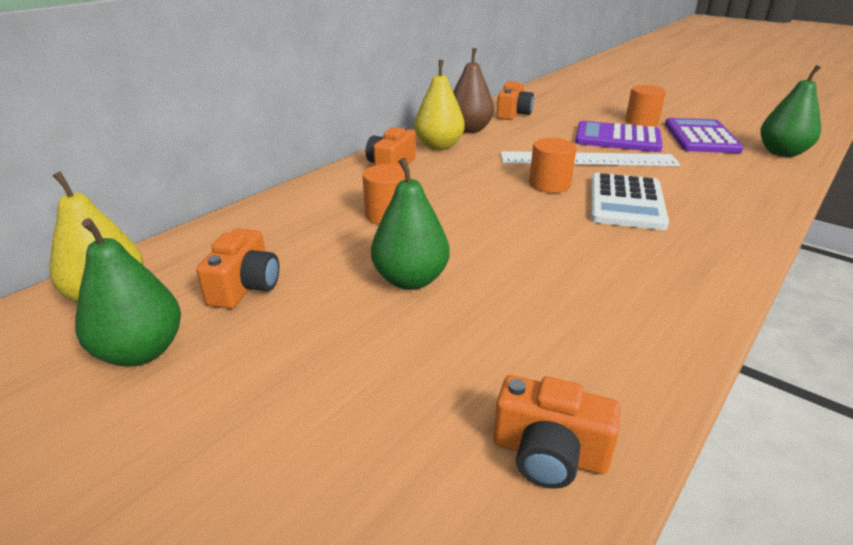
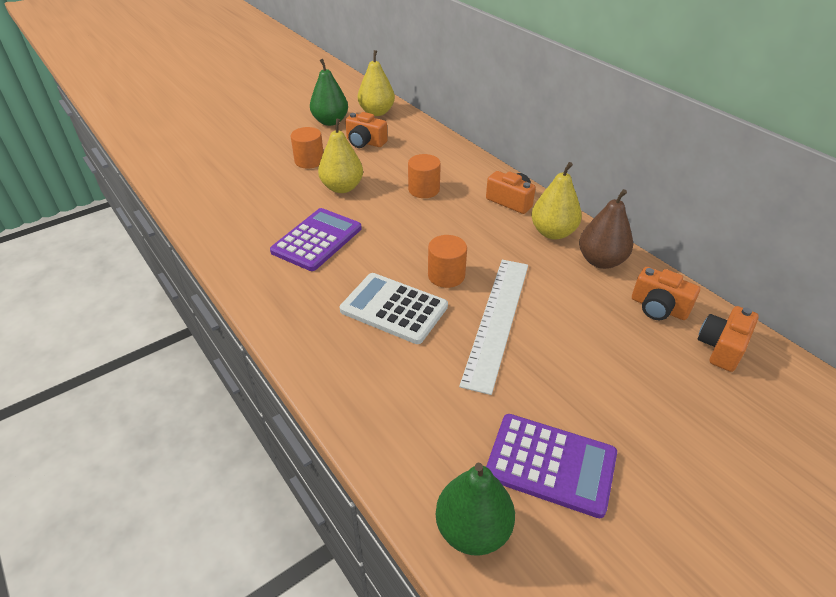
camera: 105 degrees right, 10 degrees up
(410, 280) = (342, 188): green pear -> yellow pear
(549, 454) = (203, 201): orange camera -> orange camera (721, 347)
(617, 138) = (557, 371): purple calculator -> purple calculator (317, 240)
(641, 121) = (624, 427): orange cylinder -> orange cylinder (309, 161)

